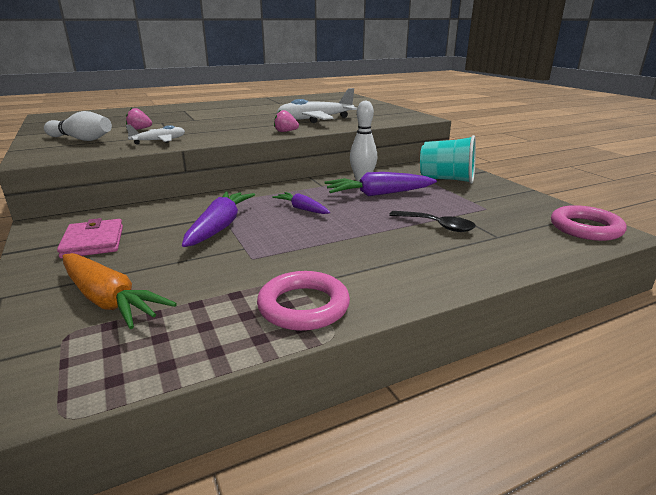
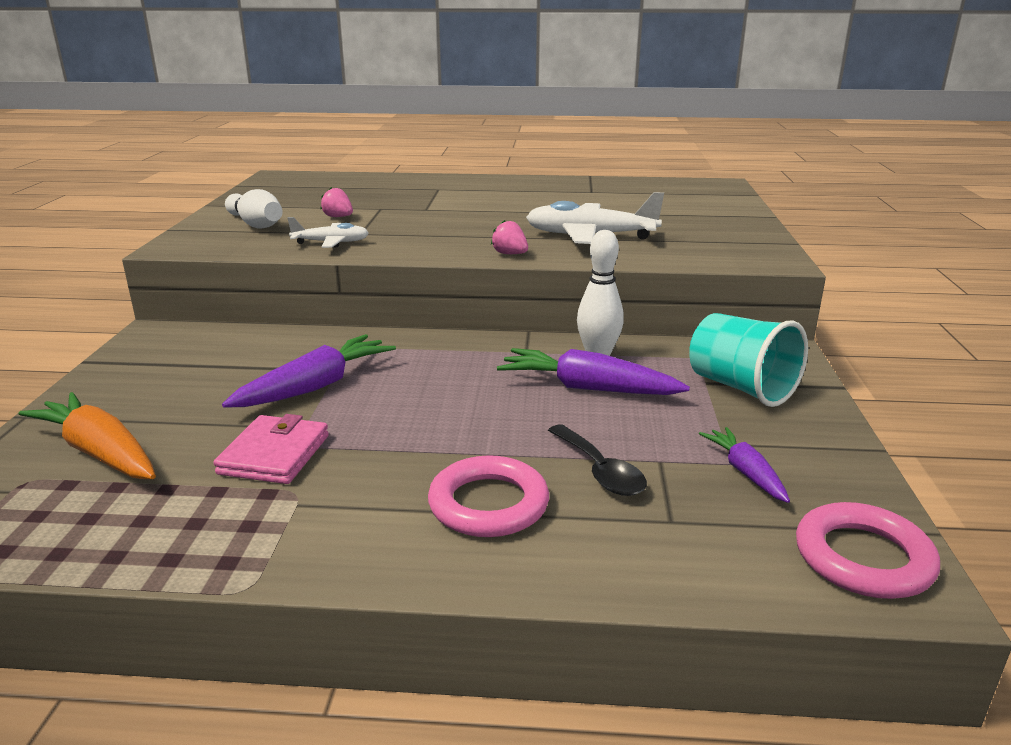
camera: 30 degrees right, 0 degrees up
(93, 242) = (169, 370): pink wallet -> pink wallet (274, 454)
(108, 300) = (100, 452): orange carrot -> orange carrot turned 150 degrees clockwise
(302, 209) = (447, 385): purple carrot -> purple carrot (745, 472)
(303, 306) = (264, 535): pink ring -> pink ring (488, 504)

